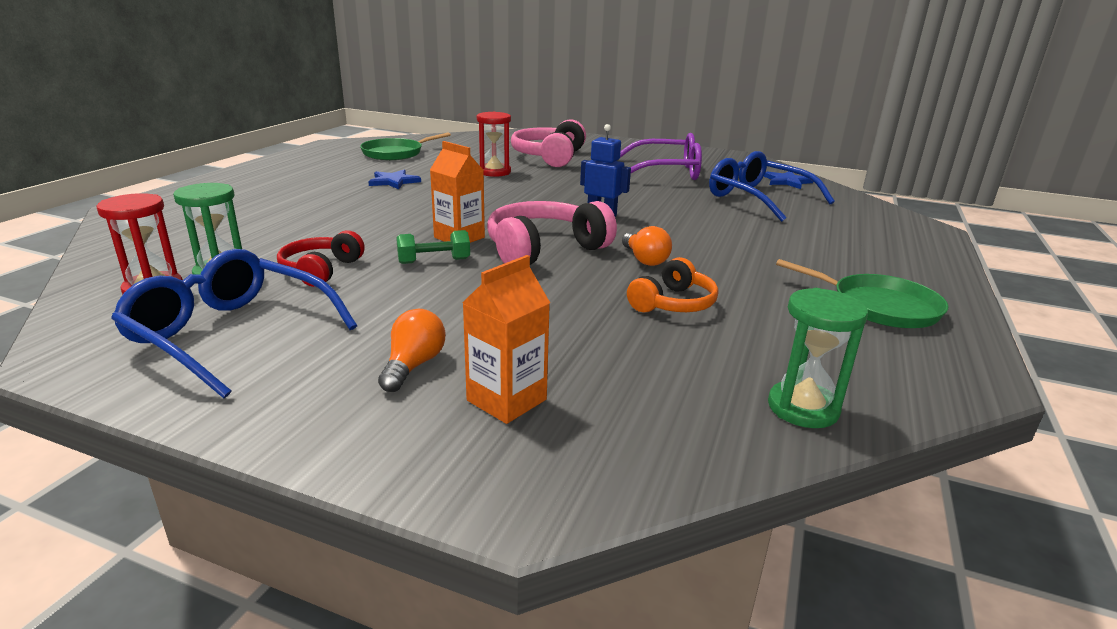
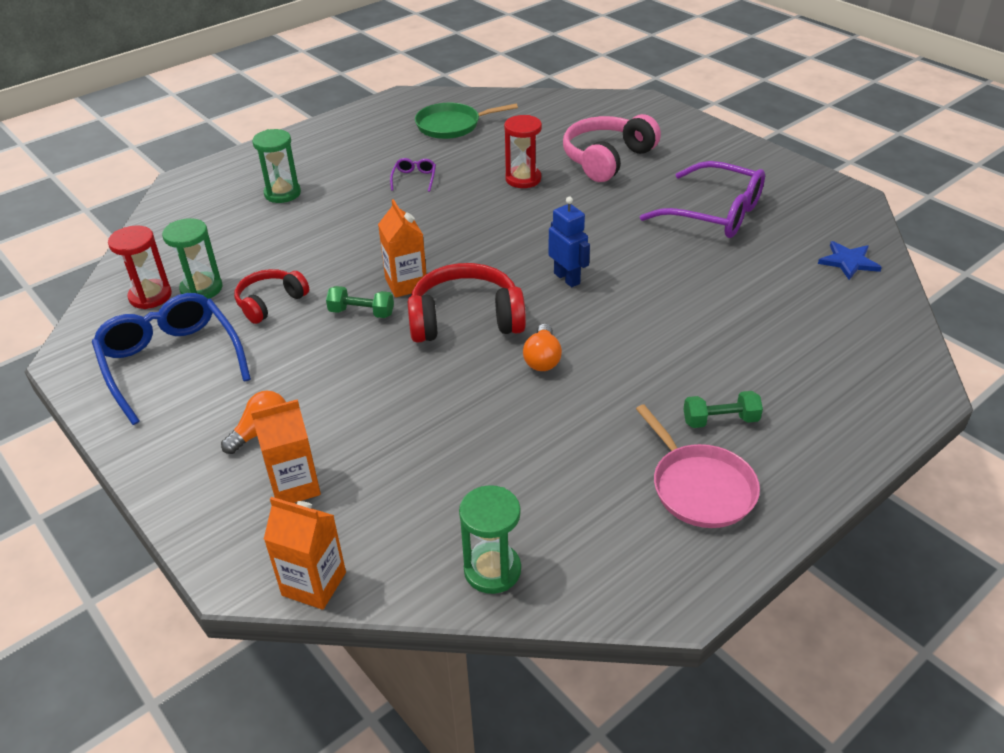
camera: 30 degrees right, 15 degrees up
(261, 203) = (282, 193): none -> green hourglass
(394, 181) = (414, 179): blue star -> purple glasses
(544, 249) = (465, 319): pink headphones -> red headphones
(634, 481) = (314, 584): none -> orange carton
(673, 303) = (510, 424): orange headphones -> none
(758, 198) = (772, 287): blue glasses -> none
(831, 267) = (720, 420): none -> green dumbbell
(879, 306) = (699, 487): green pan -> pink pan

